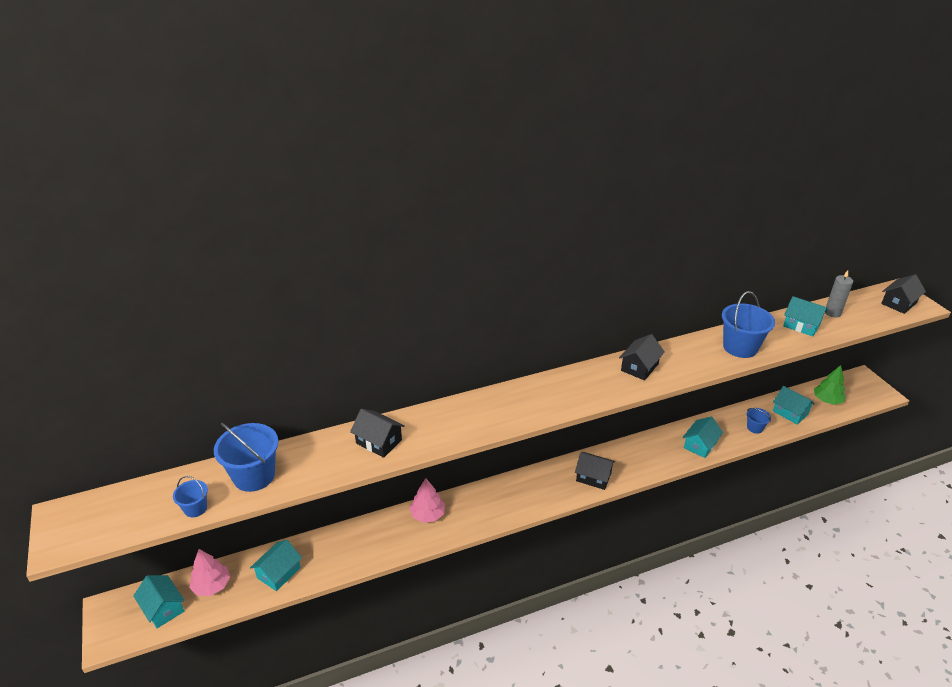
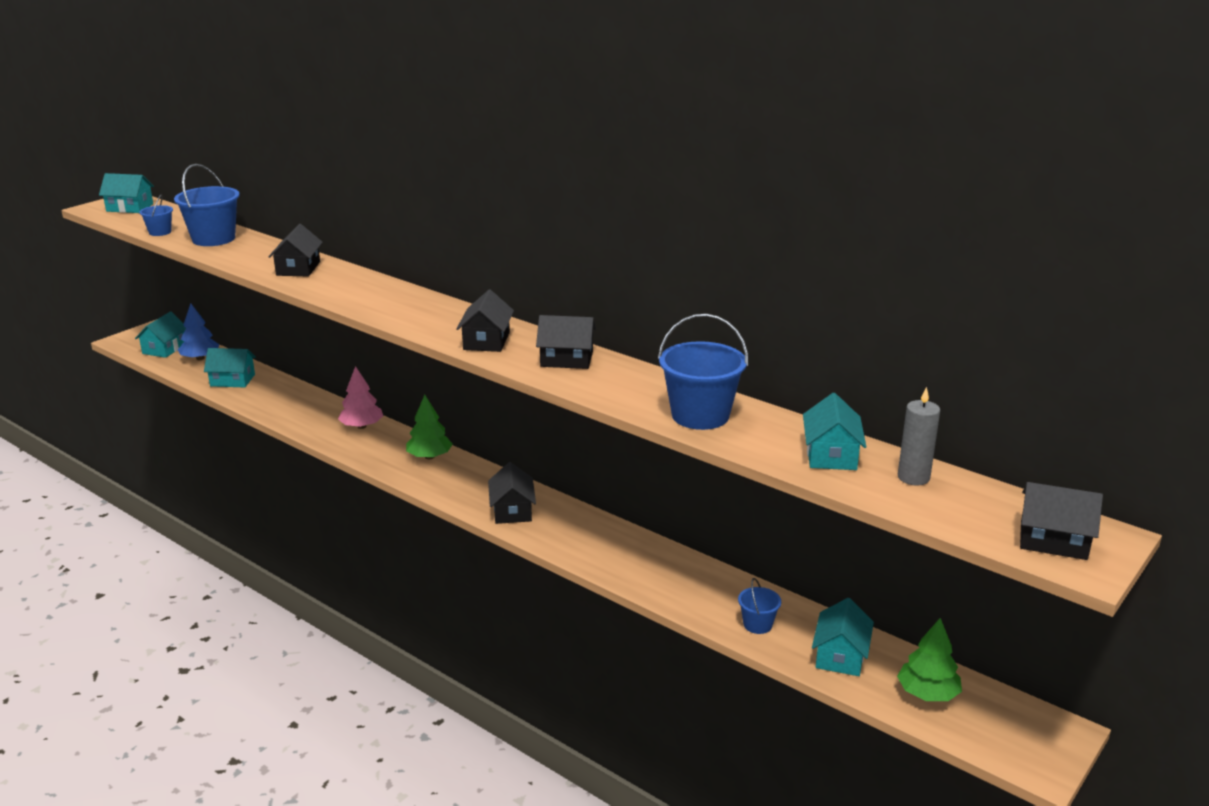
camera: 60 degrees right, 10 degrees down
(212, 585) = (200, 358): pink tree -> blue tree
(499, 493) = (429, 457): none -> green tree
(591, 389) = (486, 341): none -> black house
(700, 445) = (661, 580): turquoise house -> turquoise house (130, 207)

